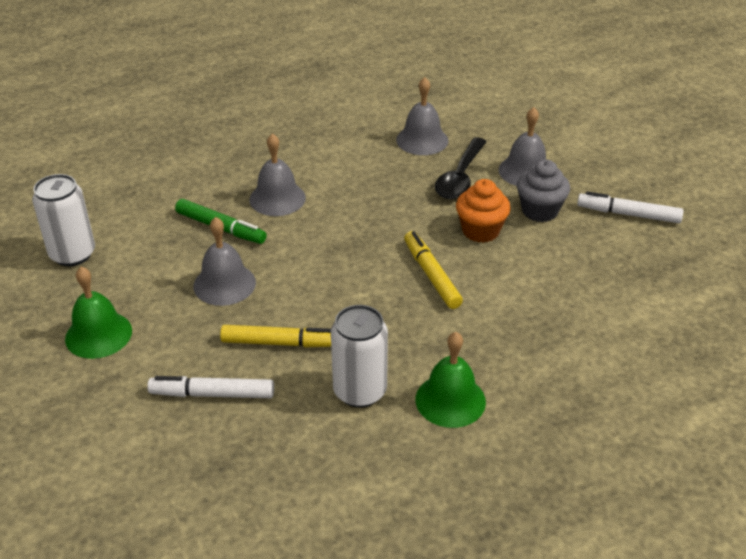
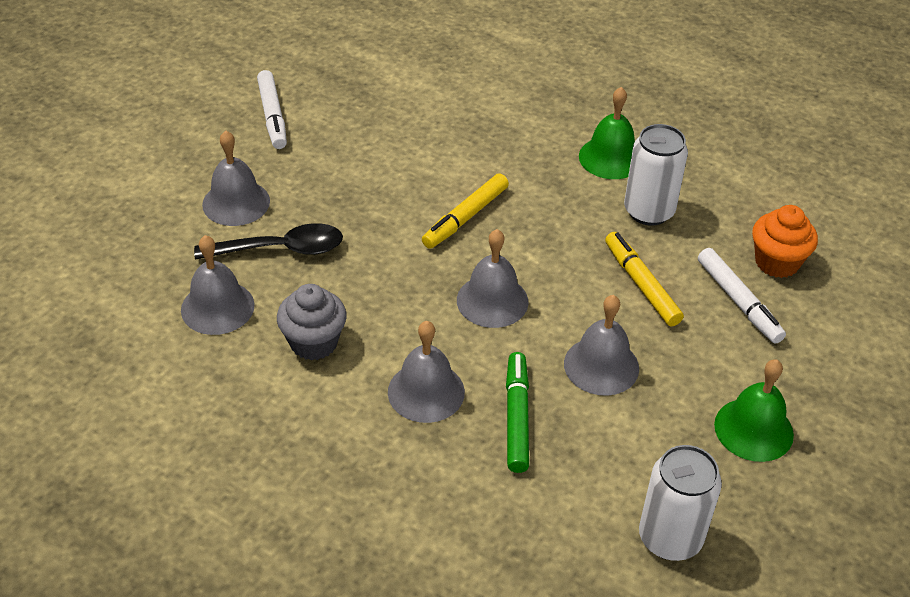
camera: 120 degrees left, 5 degrees up
(331, 256) = (492, 300): none -> grey bell
(480, 231) = (369, 205): orange cupcake -> orange cupcake (777, 262)
(540, 211) = (306, 174): grey cupcake -> grey cupcake (314, 342)

